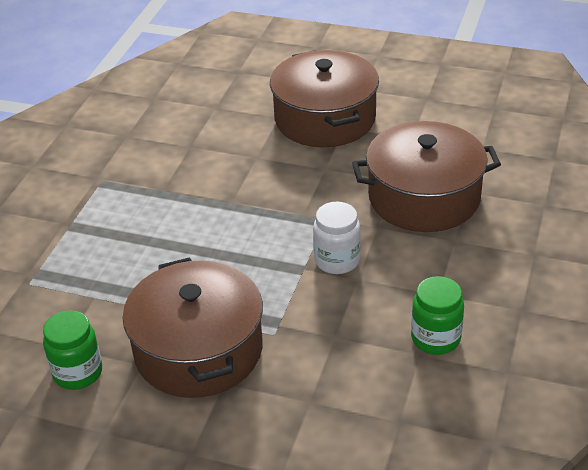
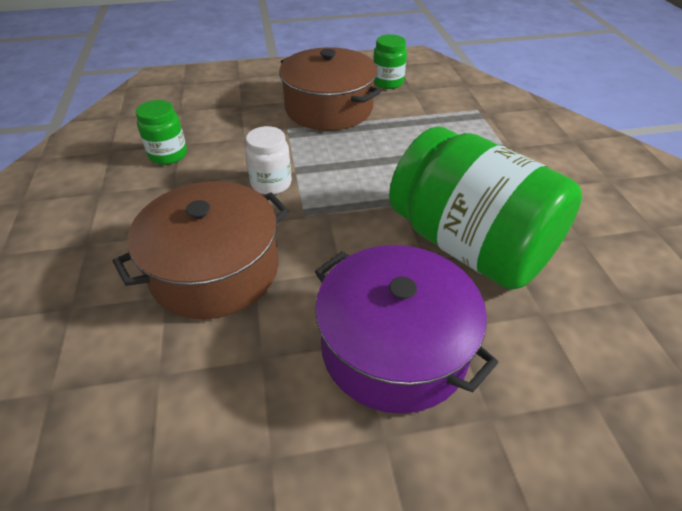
camera: 150 degrees right, 5 degrees up
(214, 155) = (469, 245): none -> green jar
(325, 119) = (394, 347): brown pot -> purple pot

